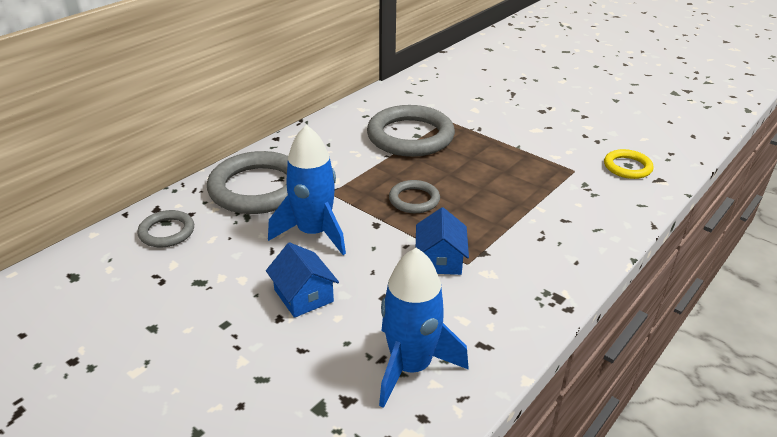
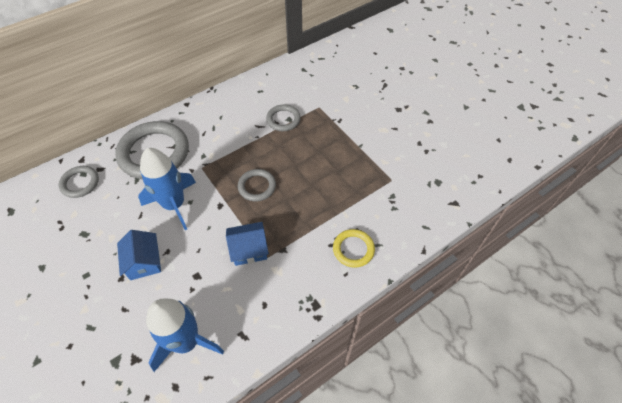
camera: 15 degrees right, 20 degrees up
(410, 136) = (283, 119): grey ring -> grey ring, size x0.51
(440, 259) = (249, 249): blue house -> blue house turned 60 degrees clockwise
(627, 167) = (435, 184): yellow ring -> yellow ring (353, 249)

